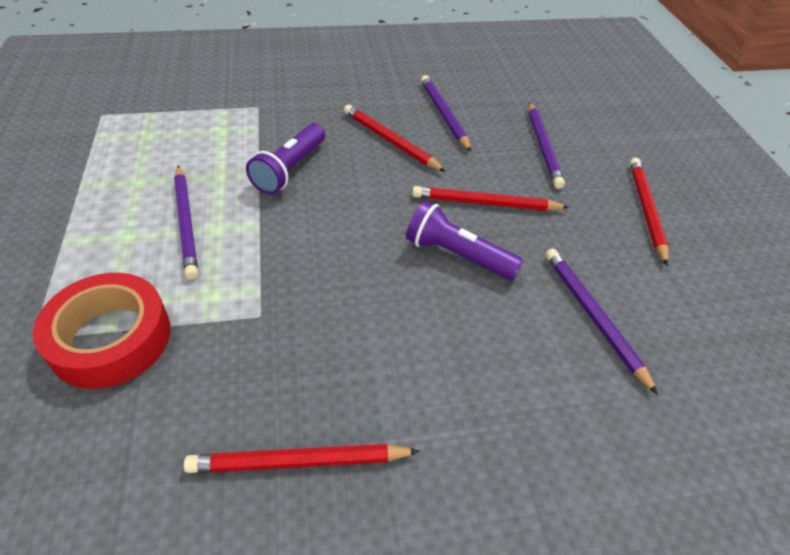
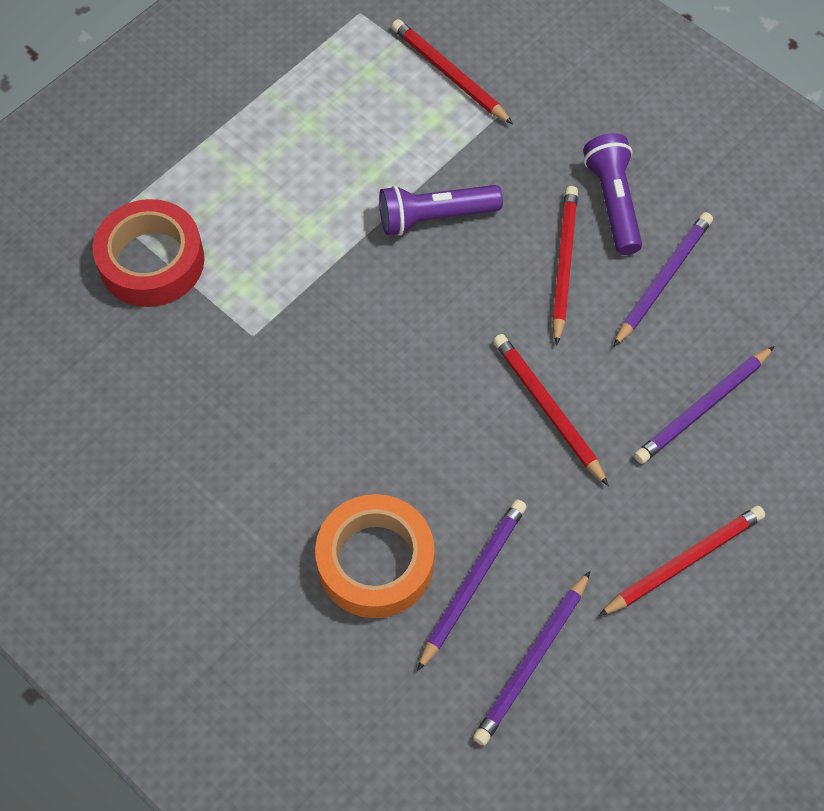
camera: 55 degrees right, 15 degrees up
(186, 222) = (296, 201): purple pencil -> purple pencil (532, 660)
(299, 461) = (158, 458): red pencil -> red pencil (449, 74)
(457, 255) = (450, 430): purple flashlight -> purple flashlight (613, 203)
(533, 363) = (375, 562): none -> orange tape

